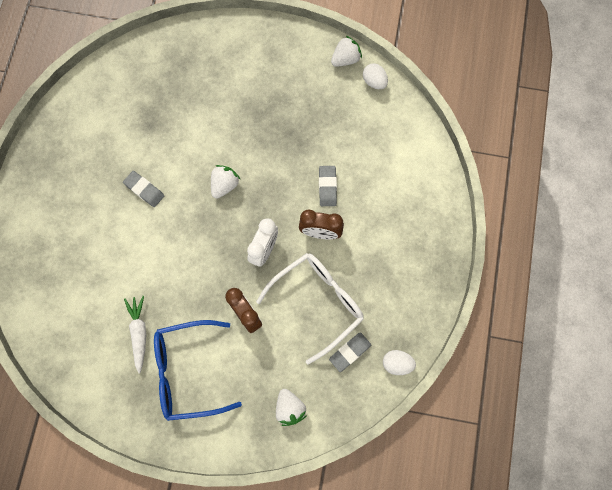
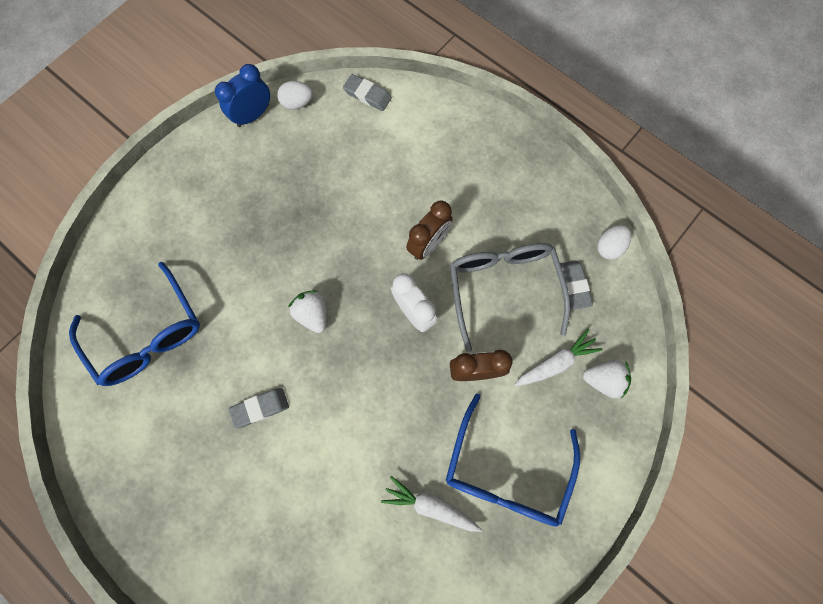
camera: 60 degrees left, 0 degrees up
(153, 94) = (148, 335): none -> blue glasses
(283, 368) = (556, 362): none -> white carrot
(318, 302) = (503, 288): white glasses -> grey glasses
(327, 187) = (382, 210): grey eraser -> grey eraser (367, 95)
(345, 59) = (253, 115): white strawberry -> blue clock

